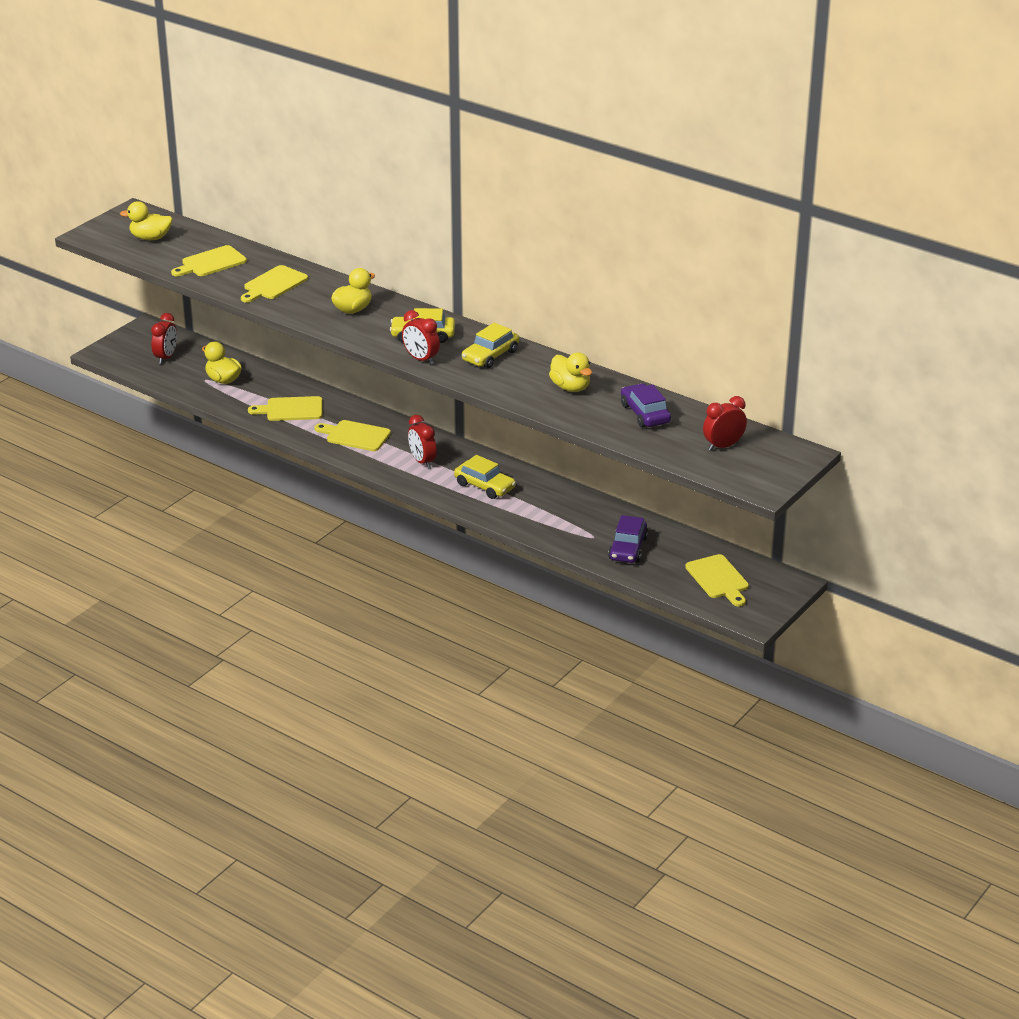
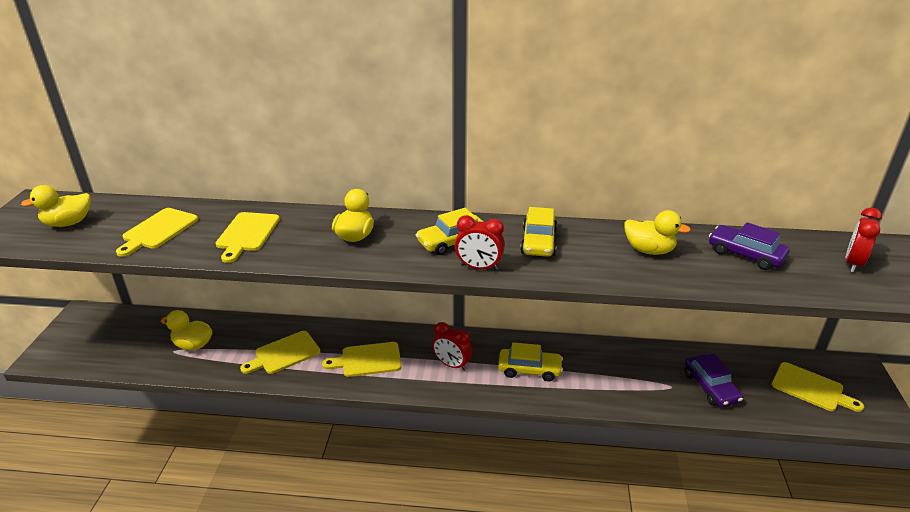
camera: 30 degrees left, 0 degrees up
(166, 357) = (117, 340): red clock -> none

